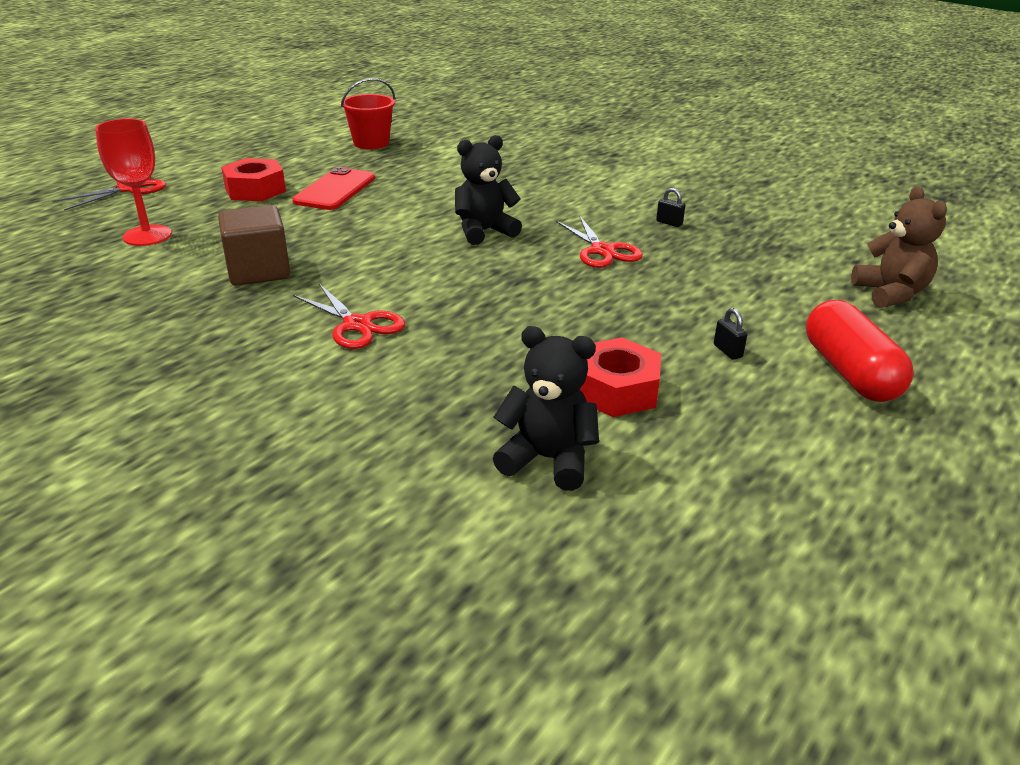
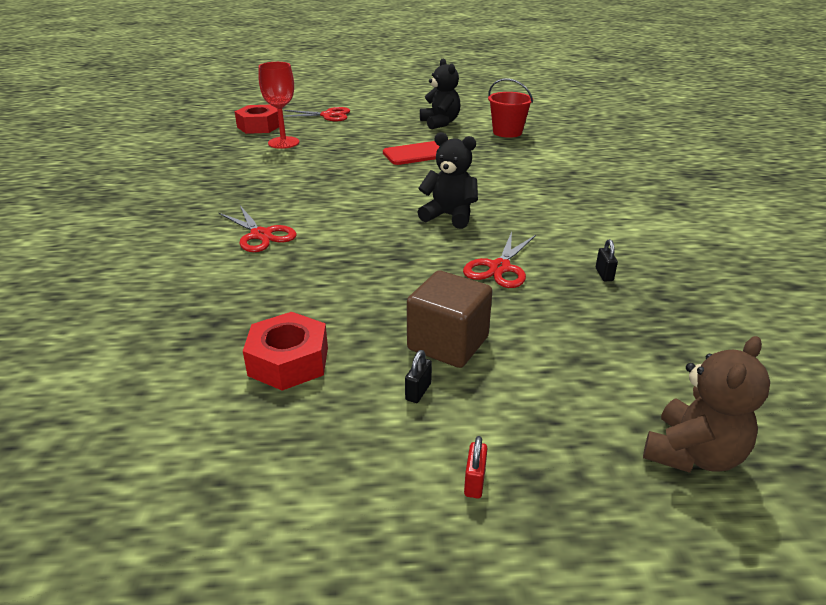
camera: 50 degrees right, 0 degrees up
(255, 190) = (381, 137): red nut -> red nut (259, 126)
(258, 271) = (286, 182): brown cube -> brown cube (448, 343)
(357, 325) = (261, 235): red scissors -> red scissors turned 45 degrees counterclockwise
(548, 459) = (163, 371): black teddy bear -> black teddy bear (440, 123)
(849, 372) = (474, 482): red capsule -> red padlock

